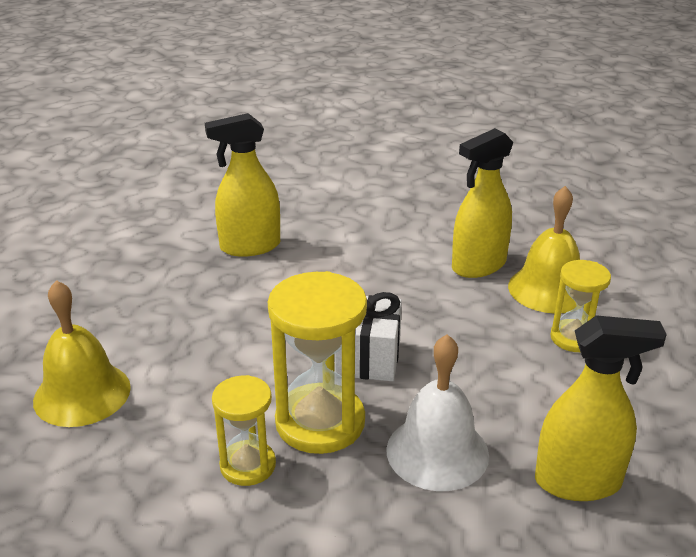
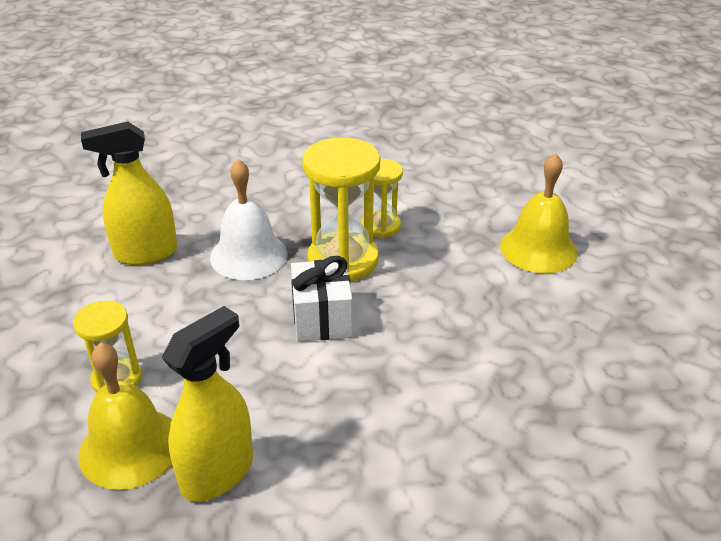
camera: 165 degrees right, 5 degrees up
(250, 246) = (525, 446): yellow spray bottle -> none

